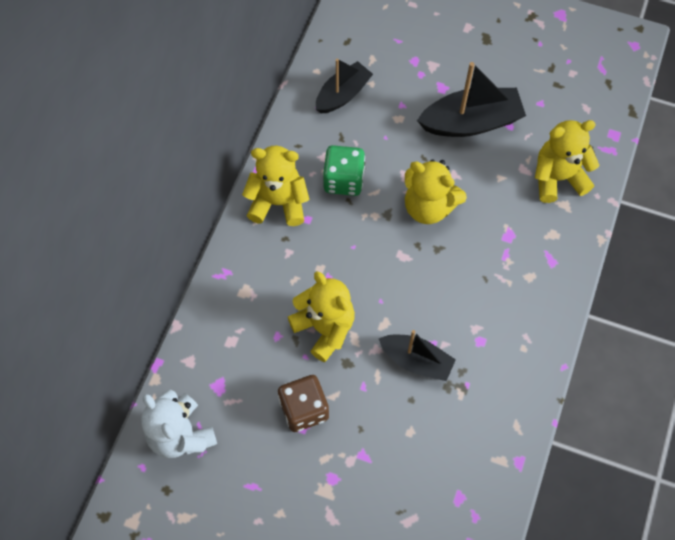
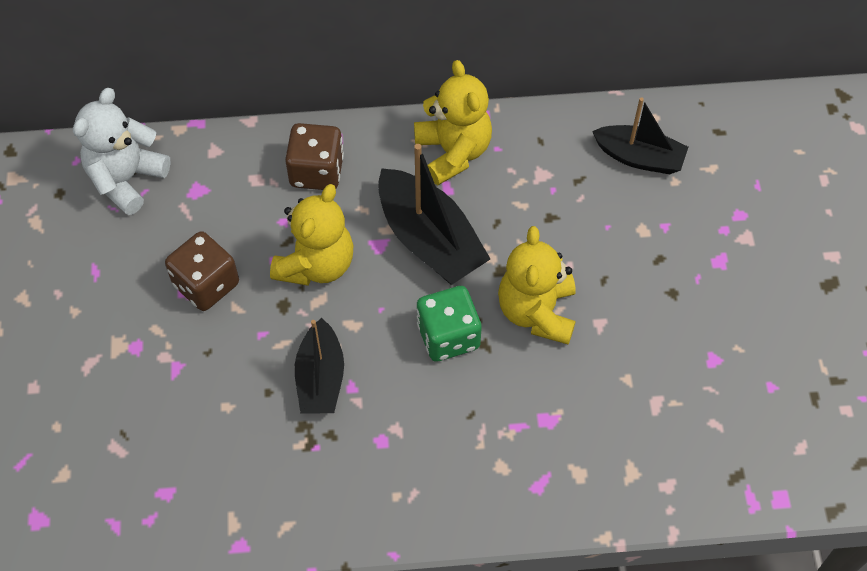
camera: 65 degrees right, 5 degrees down
(246, 297) = (316, 171): none -> brown dice
(343, 180) = (521, 206): green dice -> green dice (448, 336)
(471, 122) = (688, 313): black boat -> black boat (429, 240)
(558, 178) = (667, 449): yellow teddy bear -> none

